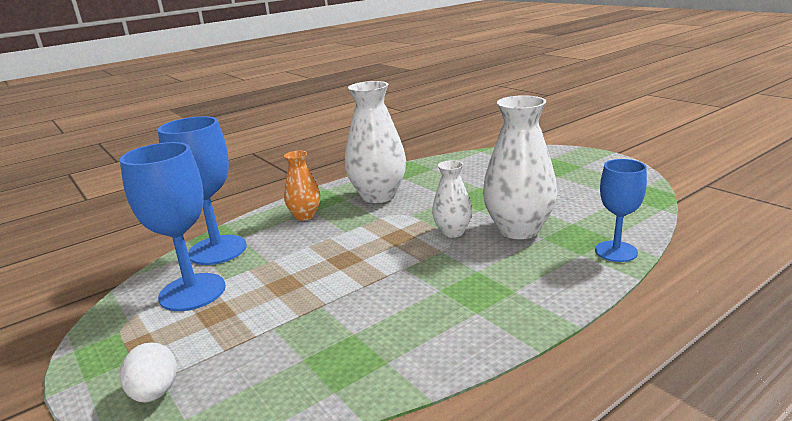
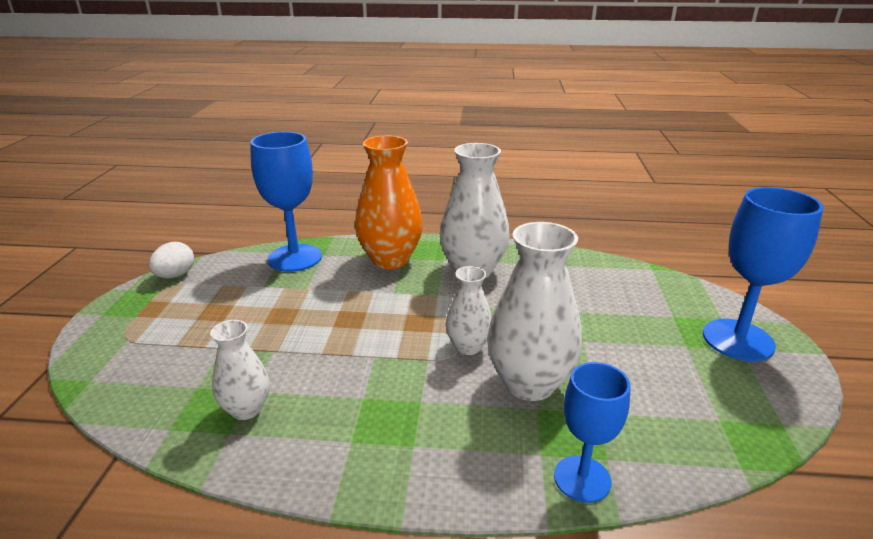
camera: 40 degrees right, 5 degrees up
(155, 392) = (108, 350): white egg -> white egg (175, 275)
(192, 292) = (231, 285): blue goblet -> blue goblet (738, 340)
(305, 216) = (390, 259): orange vase -> orange vase, size x1.79
(372, 343) = (246, 409): none -> white vase

